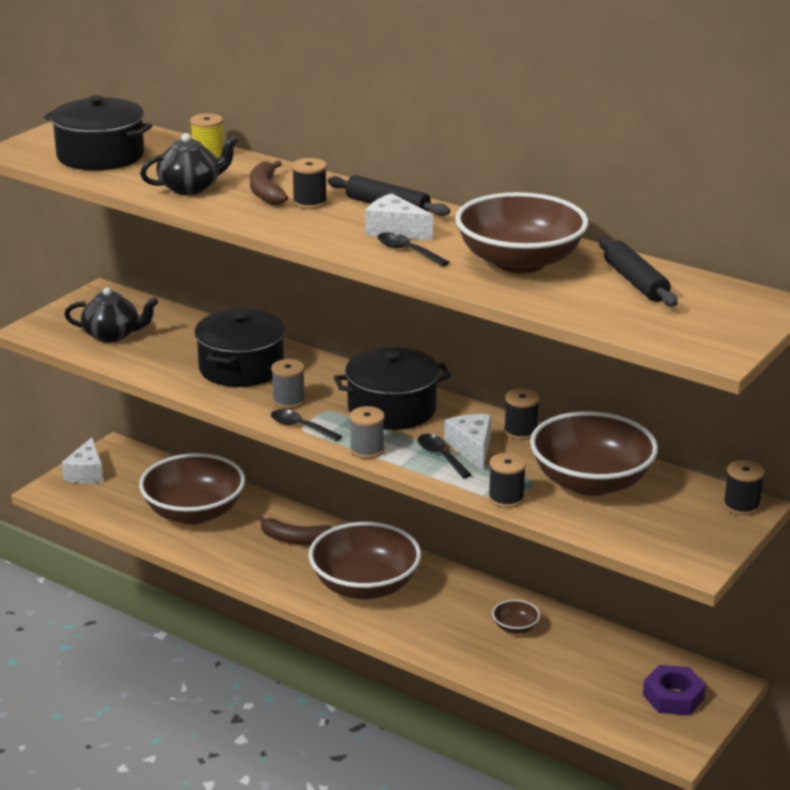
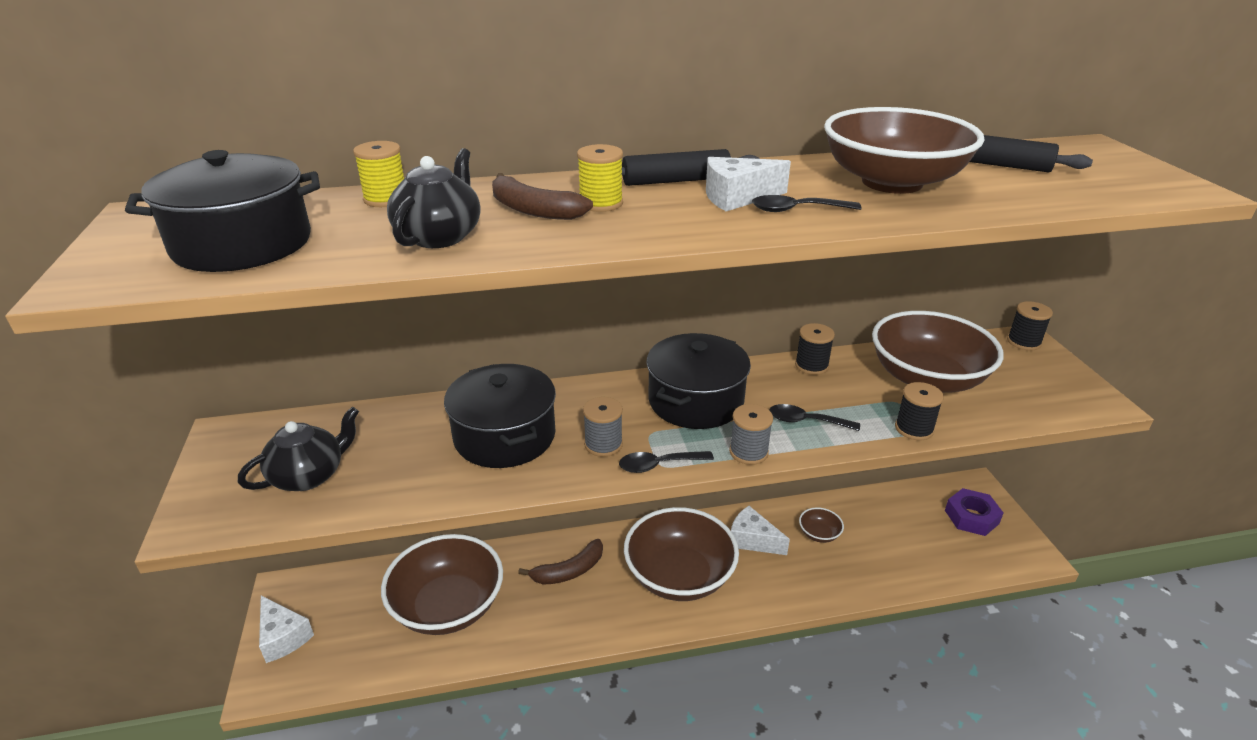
camera: 45 degrees left, 5 degrees up
(310, 202) = (601, 203): black spool -> yellow spool
(472, 448) = (811, 400): white cheese -> white cheese (752, 540)

